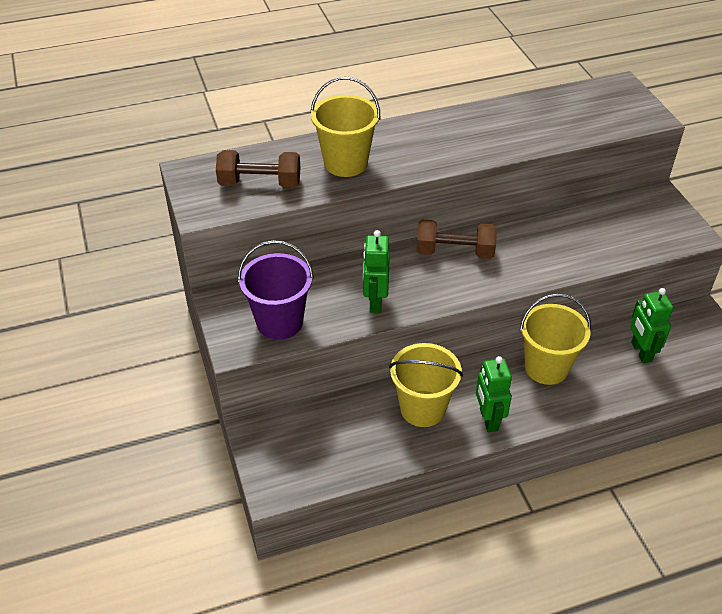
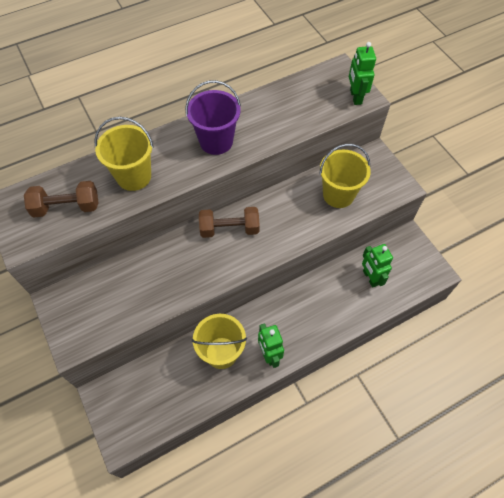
camera: 10 degrees left, 15 degrees up
(279, 322) = (103, 316): purple bucket -> purple bucket (216, 141)
(375, 301) = (174, 285): green robot -> green robot (355, 97)
(546, 367) = (306, 302): yellow bucket -> yellow bucket (338, 195)

